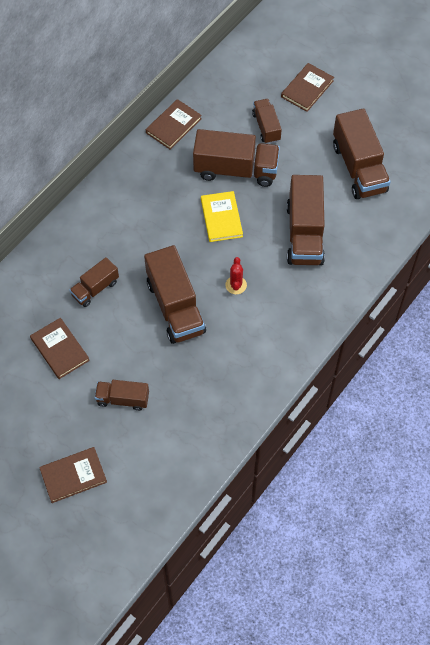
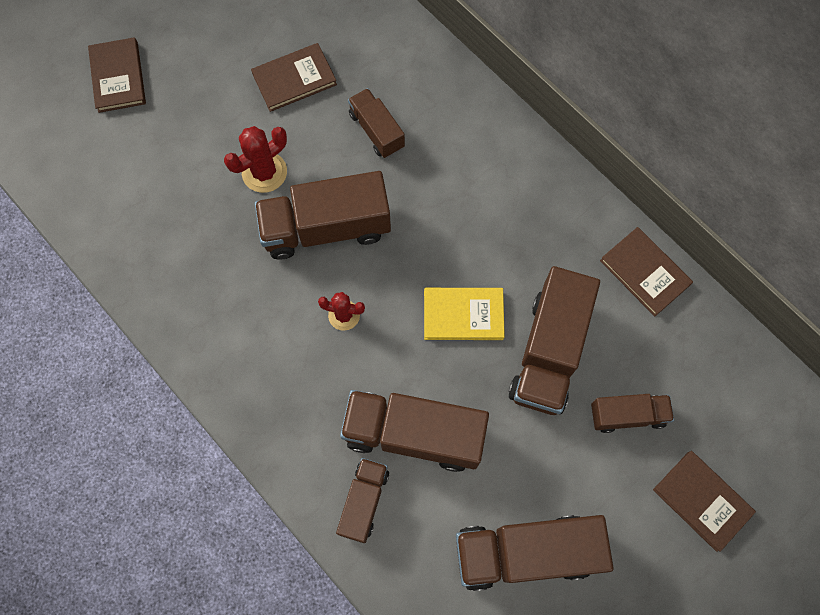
camera: 100 degrees right, 10 degrees up
(123, 399) = (204, 144): brown truck -> brown truck (364, 501)
(139, 354) = (264, 172): none -> red cactus

